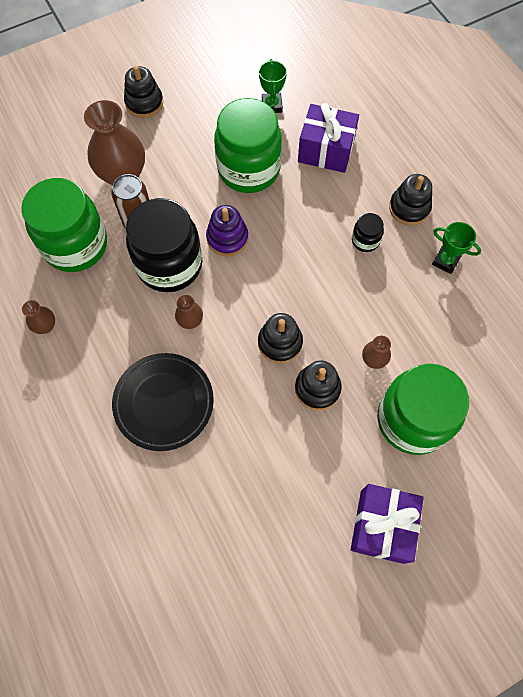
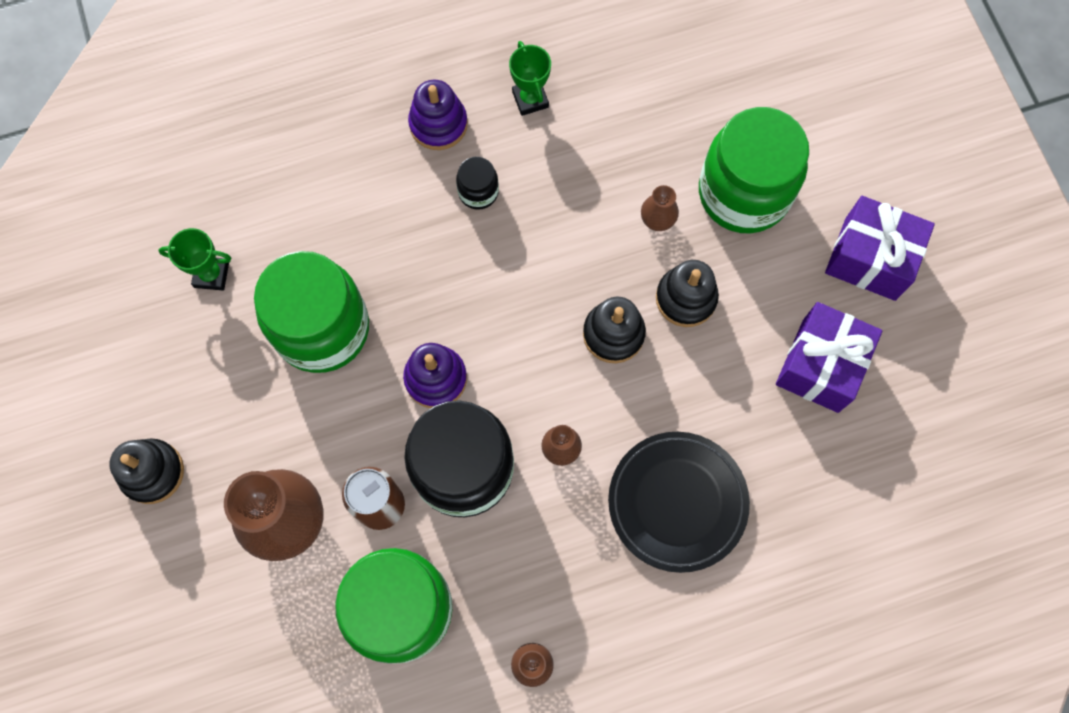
camera: 80 degrees left, 5 degrees up
(326, 150) = (315, 213): purple gift -> purple gift (820, 365)
(409, 208) = (438, 124): black stacking toy -> purple stacking toy
(445, 261) = (530, 99): green trophy -> green trophy turned 60 degrees counterclockwise

